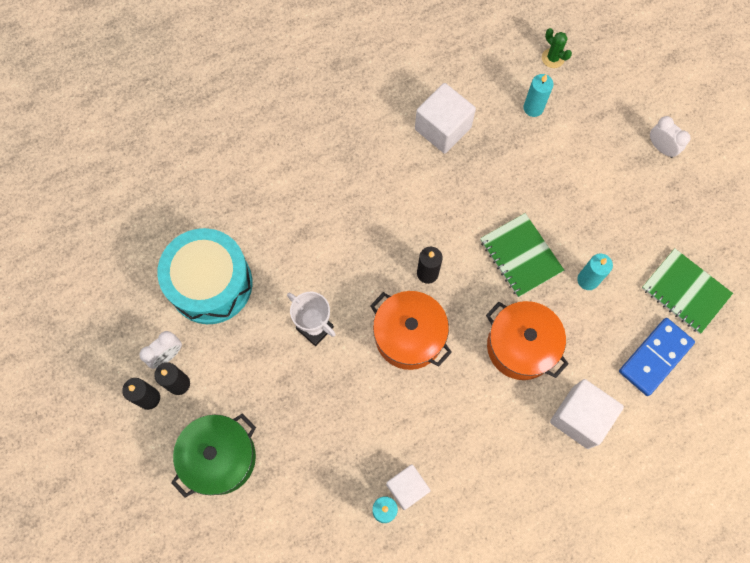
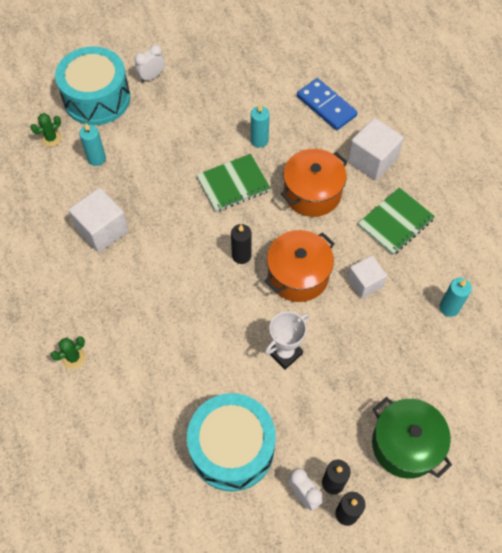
camera: 85 degrees left, 10 degrees down
(296, 126) = (73, 357): none -> green cactus
(407, 488) = (430, 288): white cube -> white cube (365, 283)
(617, 94) = (97, 98): none -> turquoise drum
(685, 291) = (275, 80): green notebook -> green notebook (395, 222)

